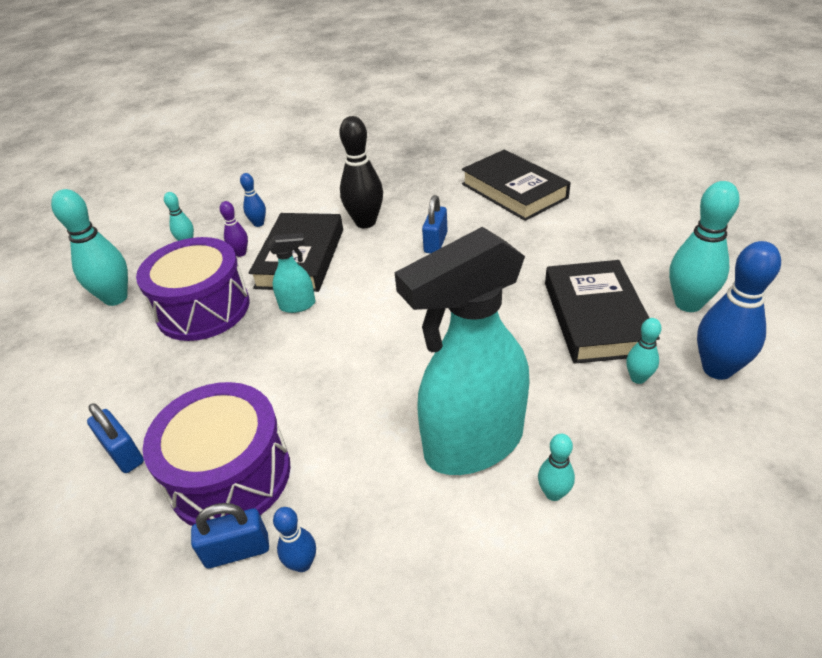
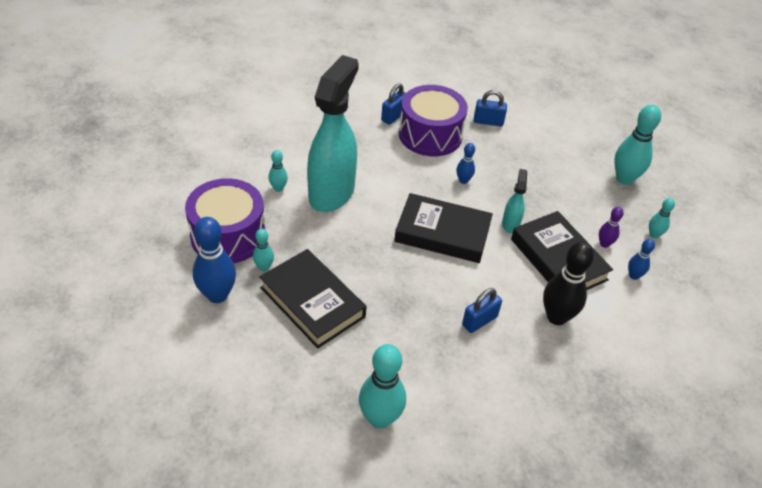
camera: 135 degrees right, 5 degrees up
(203, 308) = (563, 196): purple drum -> purple drum (228, 235)
(298, 305) = (510, 224): turquoise spray bottle -> turquoise spray bottle turned 150 degrees clockwise
(302, 563) = (364, 123): blue bowling pin -> blue bowling pin (463, 180)
(435, 242) = (479, 321): blue padlock -> blue padlock turned 75 degrees clockwise
(514, 191) = (473, 425): black book -> black book (442, 233)
(688, 304) = (252, 345): turquoise bowling pin -> turquoise bowling pin (380, 418)

